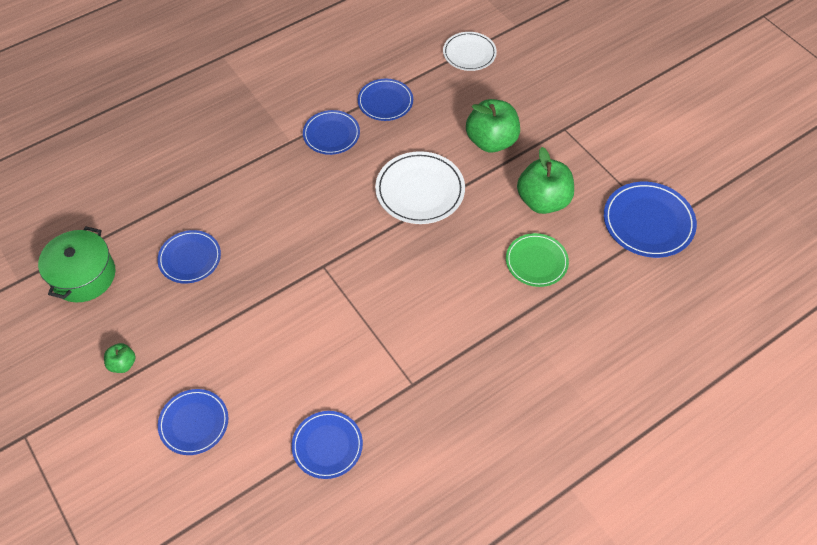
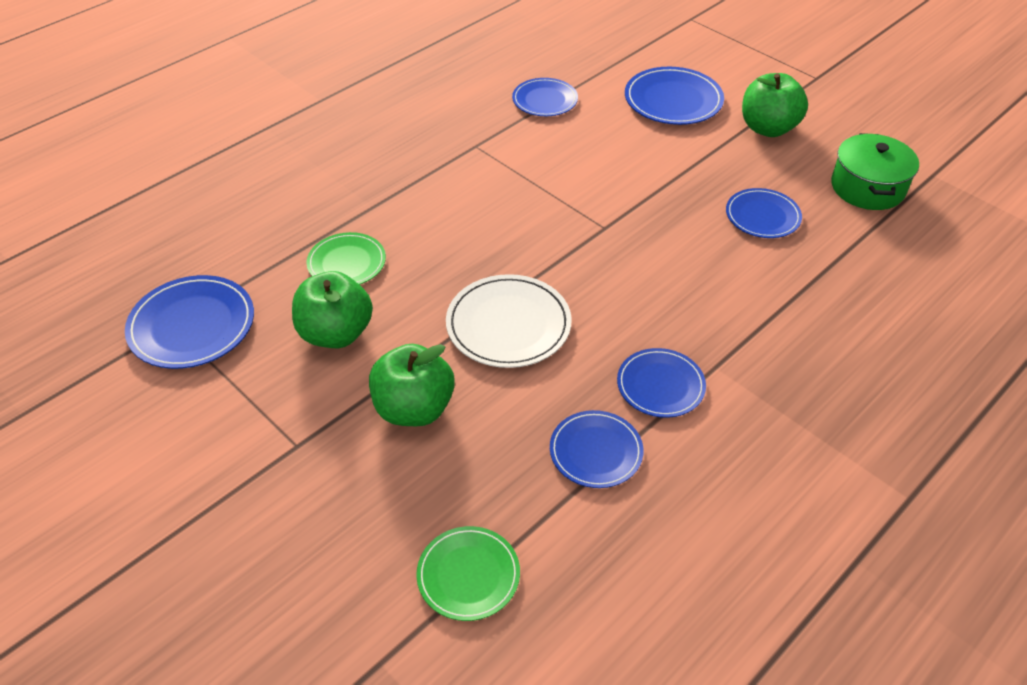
camera: 170 degrees right, 10 degrees down
(123, 364) = (768, 128): green apple -> green apple, size x2.07
(194, 423) = (673, 100): blue plate -> blue plate, size x1.50
(469, 53) = (468, 575): white plate -> green plate

